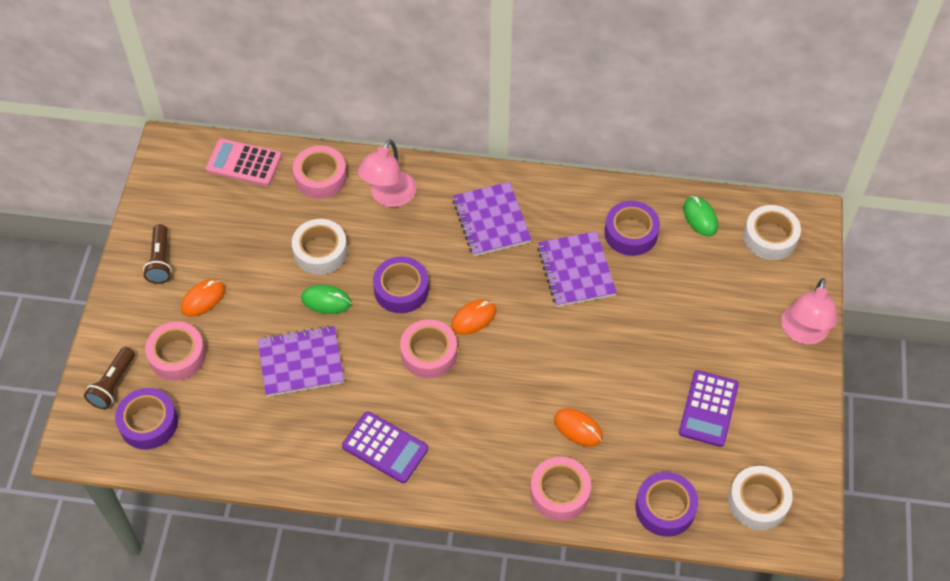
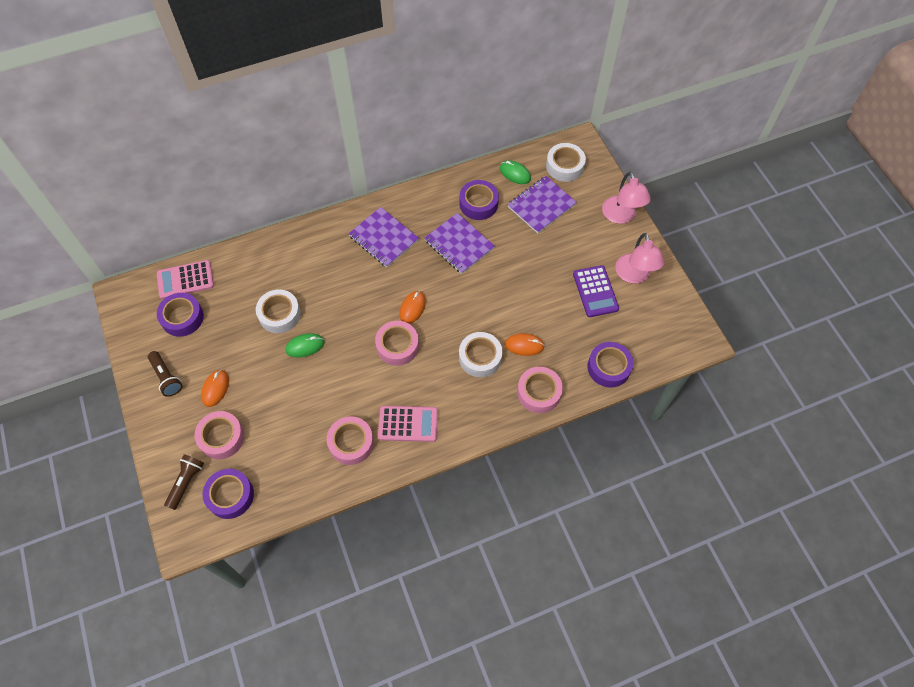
camera: 30 degrees left, 5 degrees up
(113, 384) = (186, 482): brown flashlight -> brown flashlight turned 150 degrees counterclockwise
(301, 362) = (314, 397): purple notebook -> purple notebook (541, 206)
(320, 177) = (247, 264): pink tape -> pink tape (351, 443)
(385, 447) = (408, 424): purple calculator -> pink calculator
(389, 197) = (304, 255): pink lamp -> pink lamp (634, 275)
(401, 289) = (352, 313): purple tape -> purple tape (182, 318)
(758, 501) = (660, 334): white tape -> white tape (480, 357)

